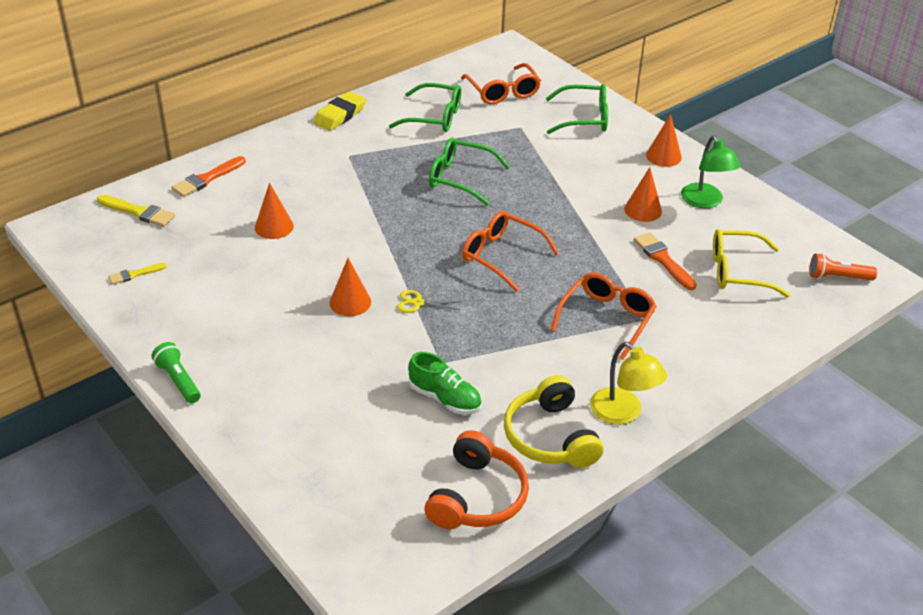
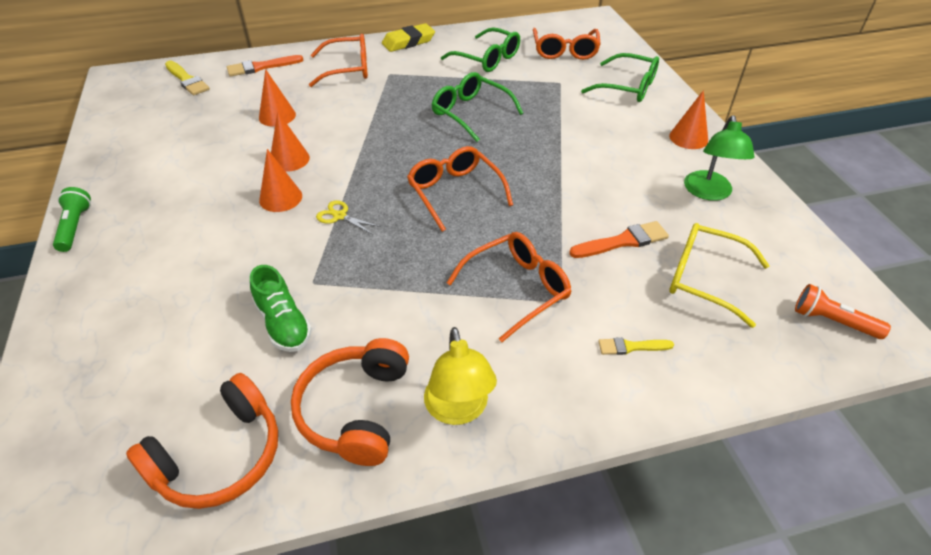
camera: 25 degrees right, 5 degrees up
(134, 274) = (135, 127): yellow brush -> yellow brush (631, 347)
(302, 160) = (348, 69): none -> orange glasses
(550, 437) = (355, 409): yellow headphones -> orange headphones
(643, 210) = (633, 184): orange cone -> orange cone (289, 159)
(663, 259) = (623, 241): orange brush -> orange brush turned 75 degrees clockwise

